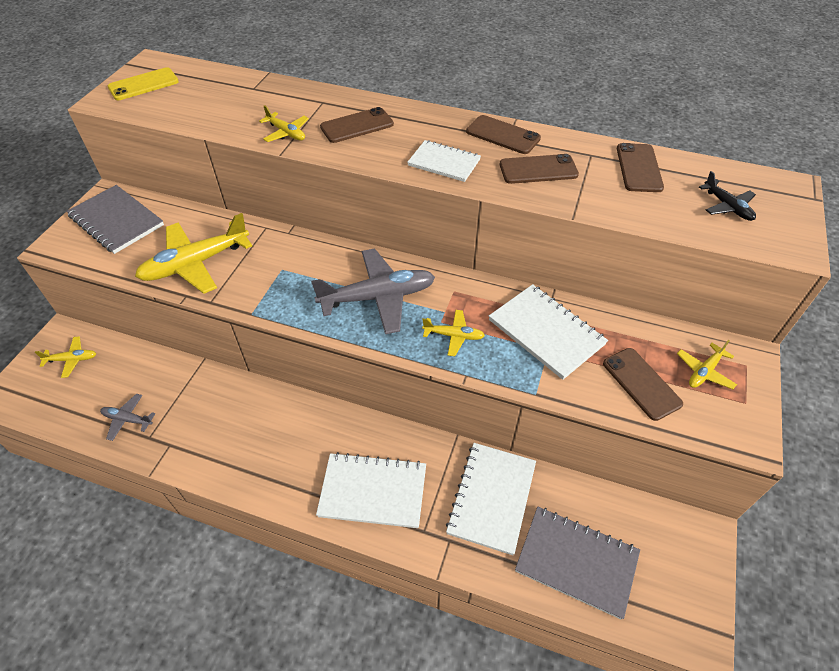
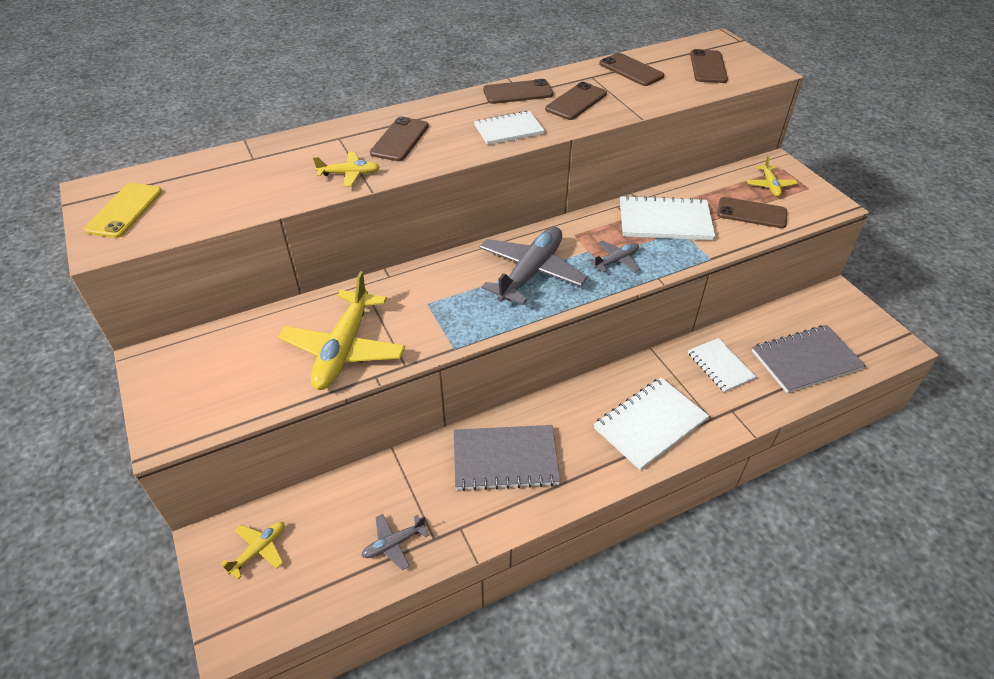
camera: 45 degrees left, 5 degrees down
(116, 221) = (200, 371): grey notebook -> grey notebook (505, 459)
(454, 336) = (616, 261): yellow plane -> grey plane
(492, 498) = (720, 366): white notebook -> white notebook, size x0.64
(727, 206) = (708, 67): black plane -> brown phone

